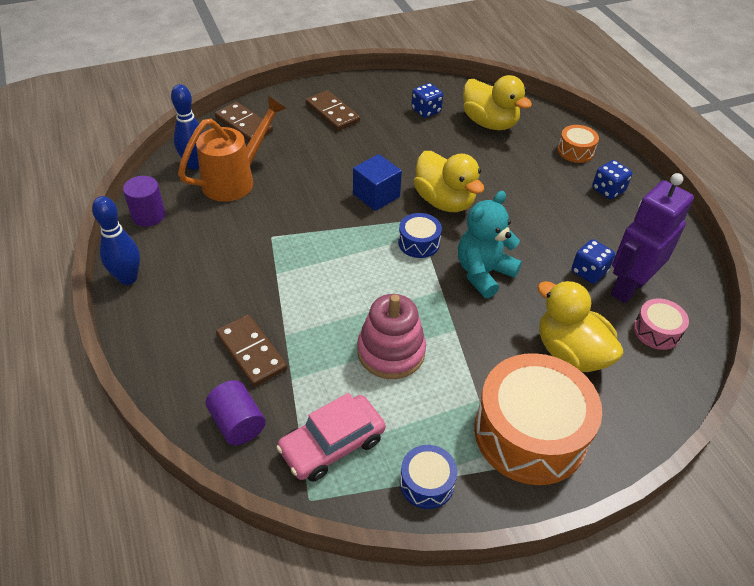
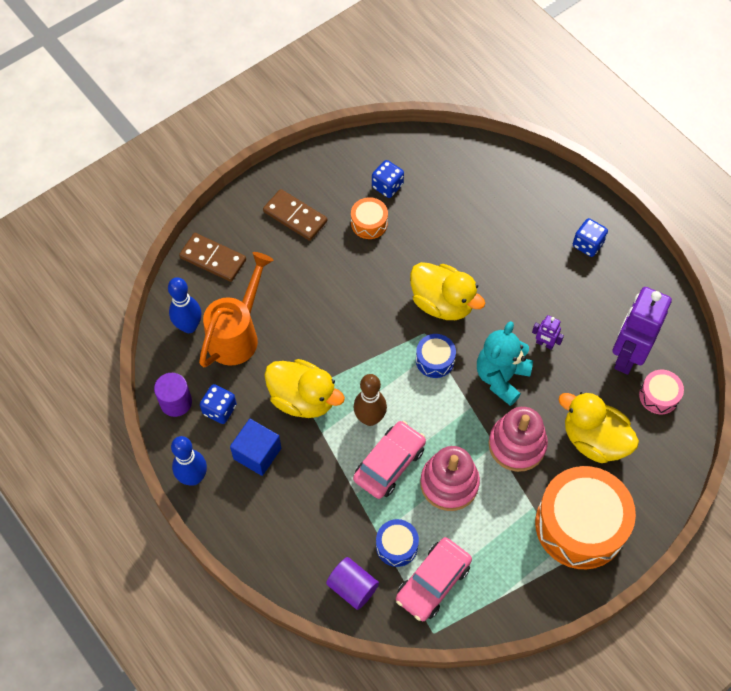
camera: 15 degrees left, 15 degrees up
(251, 352) = (335, 519): brown domino -> none
(331, 274) = (370, 418): none -> brown bowling pin
(333, 317) = (389, 463): none -> pink car
(376, 195) = (377, 314): blue cube -> blue cube (257, 453)
(426, 483) = (515, 592): blue drum -> blue drum (396, 546)
(480, 335) = (517, 445): none -> pink stacking toy
(489, 123) = (455, 186): yellow duck -> yellow duck (303, 399)
(539, 256) = (544, 344): none -> purple robot
(575, 151) = (547, 201): orange drum -> orange drum (369, 223)
(589, 272) = (591, 349): blue dice -> blue dice (219, 409)

